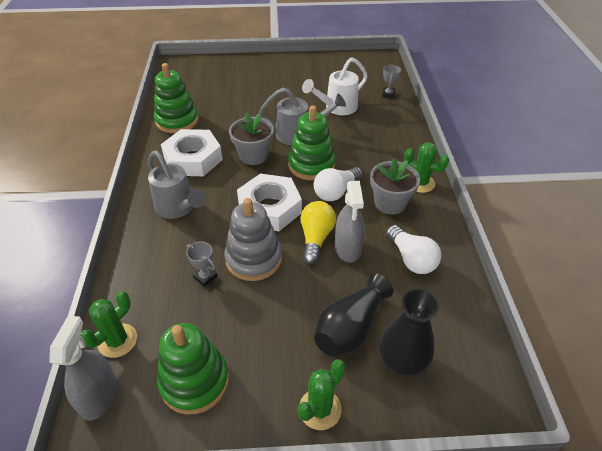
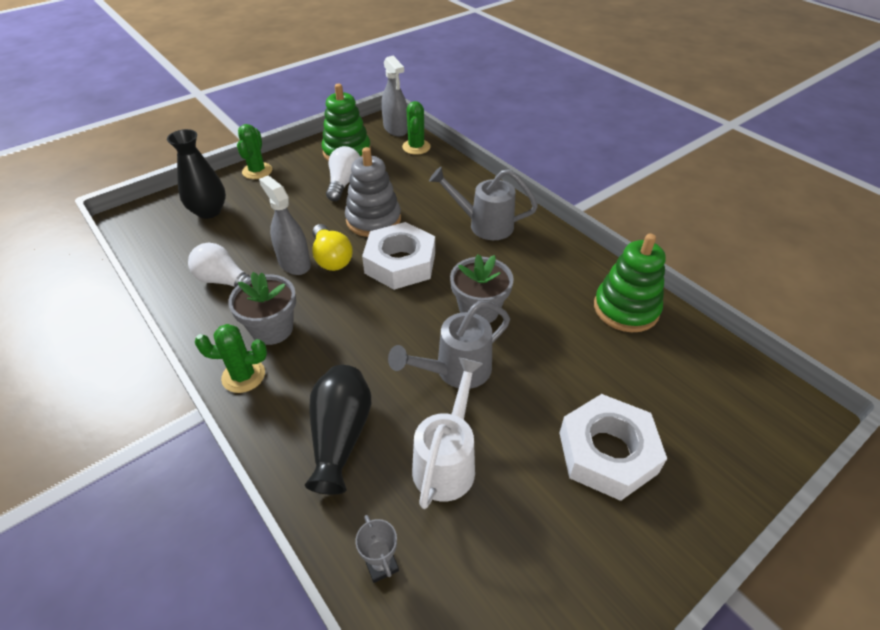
camera: 145 degrees right, 0 degrees up
(193, 159) = (537, 273): white nut -> white nut (607, 453)
(205, 277) = (399, 194): grey trophy -> none
(311, 165) = (399, 332): green stacking toy -> none
(336, 192) = (344, 313): white light bulb -> white light bulb (344, 183)
(350, 328) = (259, 212): black vase -> black vase (340, 436)

